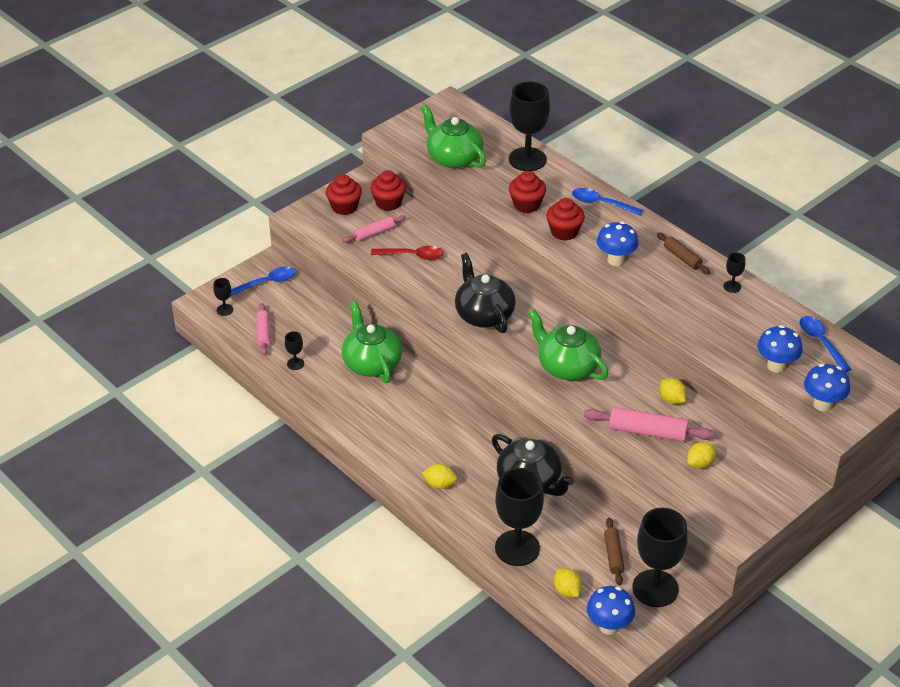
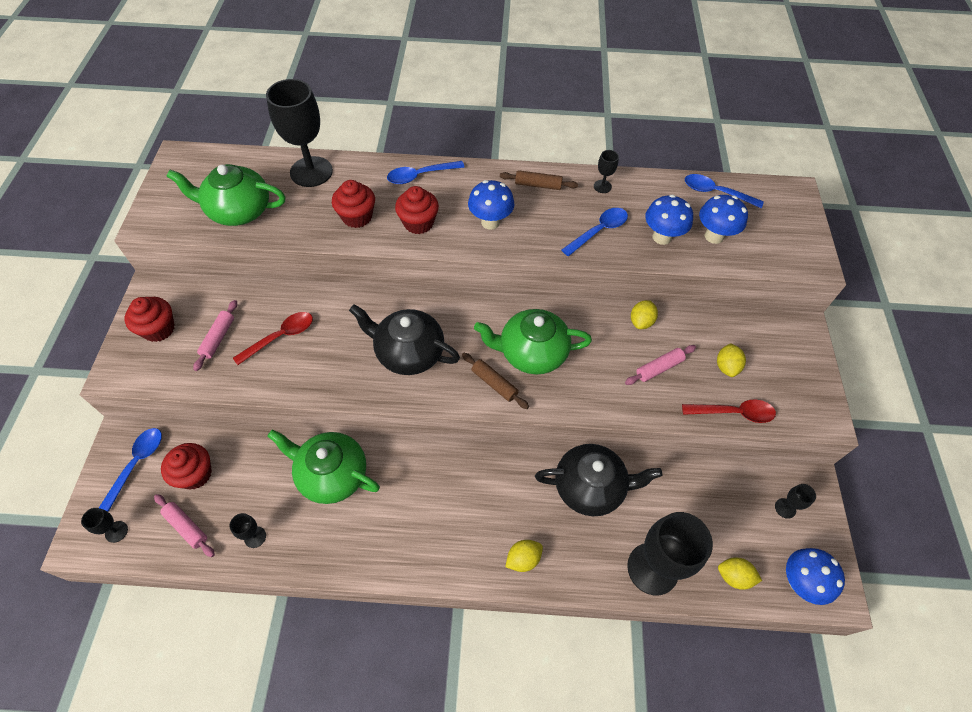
camera: 45 degrees left, 15 degrees up
(388, 203) = (202, 295): red cupcake -> red cupcake (195, 474)
(613, 555) = (724, 503): brown rolling pin -> brown rolling pin (494, 383)
(647, 432) = (659, 368): pink rolling pin -> pink rolling pin, size x0.62
(655, 588) = (785, 508): black goblet -> black goblet, size x0.43
(667, 489) = (733, 413): none -> red spoon
(672, 399) = (641, 322): yellow lemon -> yellow lemon turned 75 degrees counterclockwise
(689, 311) = (598, 231): none -> blue spoon
(822, 404) = (782, 247): blue mushroom -> blue mushroom (661, 237)

